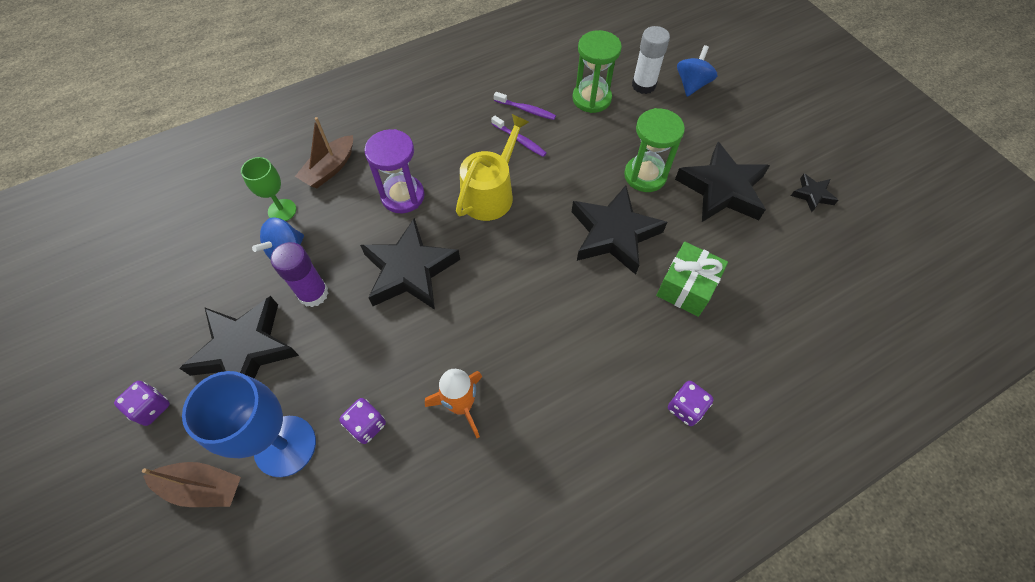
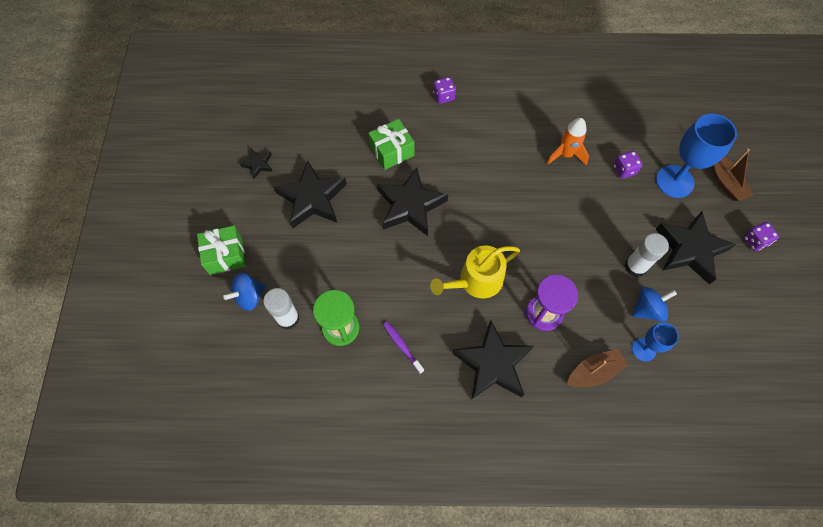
camera: 150 degrees left, 5 degrees up
(202, 487) = (725, 182): brown boat -> brown boat turned 150 degrees counterclockwise
(282, 210) = (643, 349): green goblet -> blue goblet
(313, 293) = (635, 266): purple glue stick -> white glue stick
(409, 271) = (563, 250): black star -> black star (493, 364)
(520, 140) = (426, 317): purple toothbrush -> none
(645, 175) = (355, 236): green hourglass -> none
(747, 103) = (226, 255): none -> green gift

